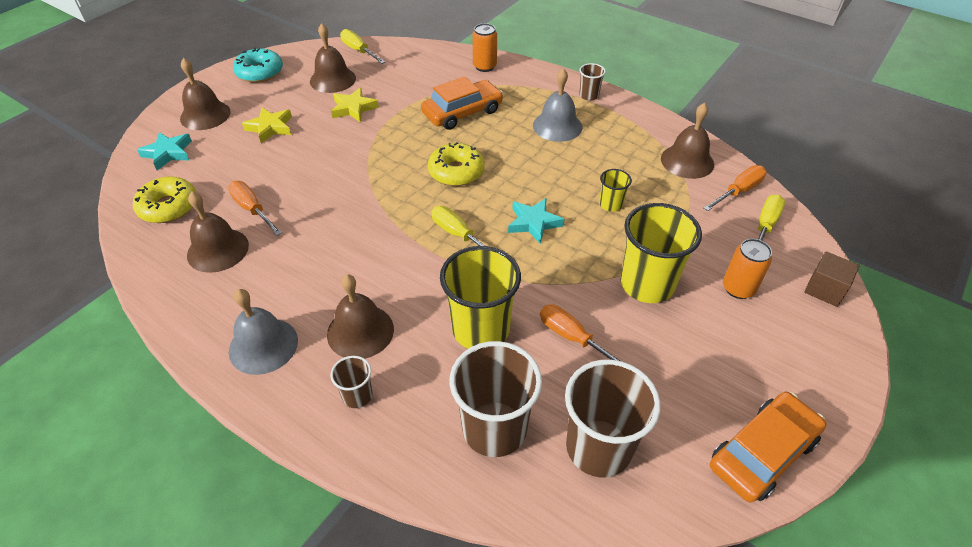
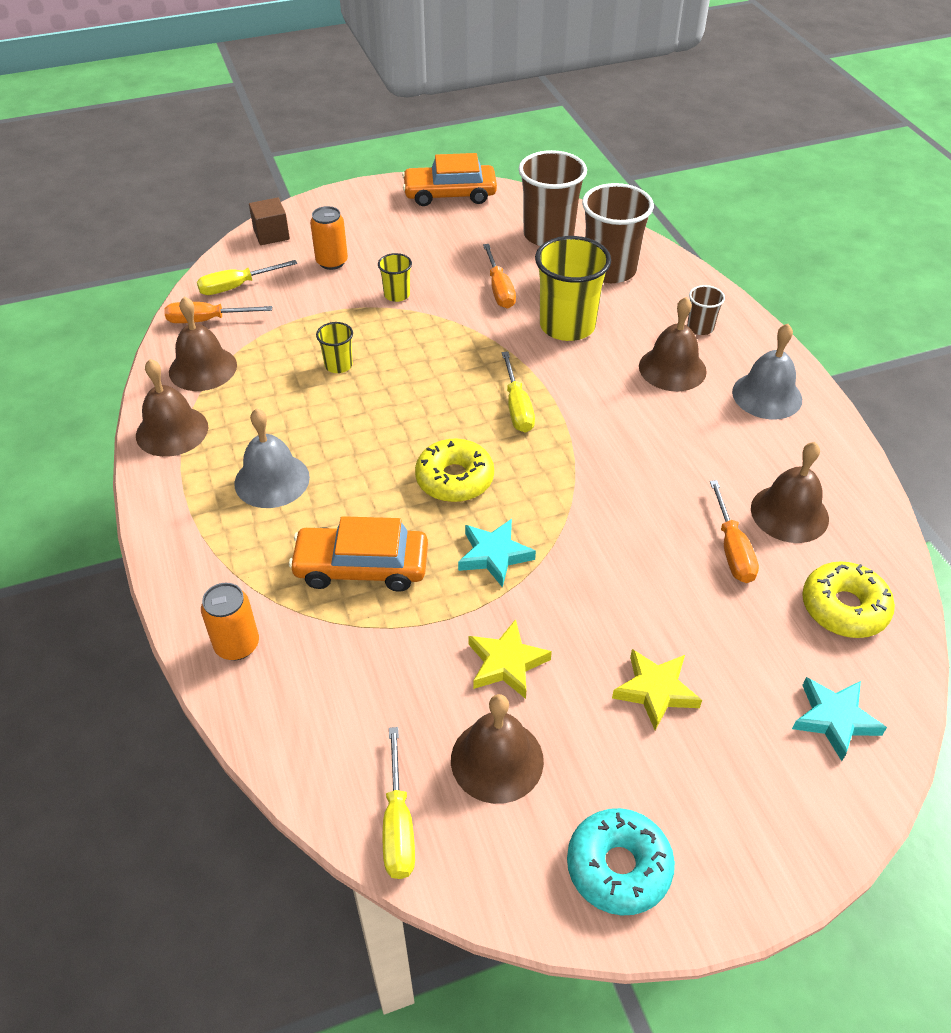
camera: 145 degrees left, 0 degrees up
(205, 115) = (756, 787): brown bell -> brown bell (172, 431)
(533, 223) = (432, 384): turquoise star -> turquoise star (494, 555)
(589, 95) = (174, 505): brown cup -> none
(647, 284) = (397, 295): yellow cup -> yellow cup, size x0.48

